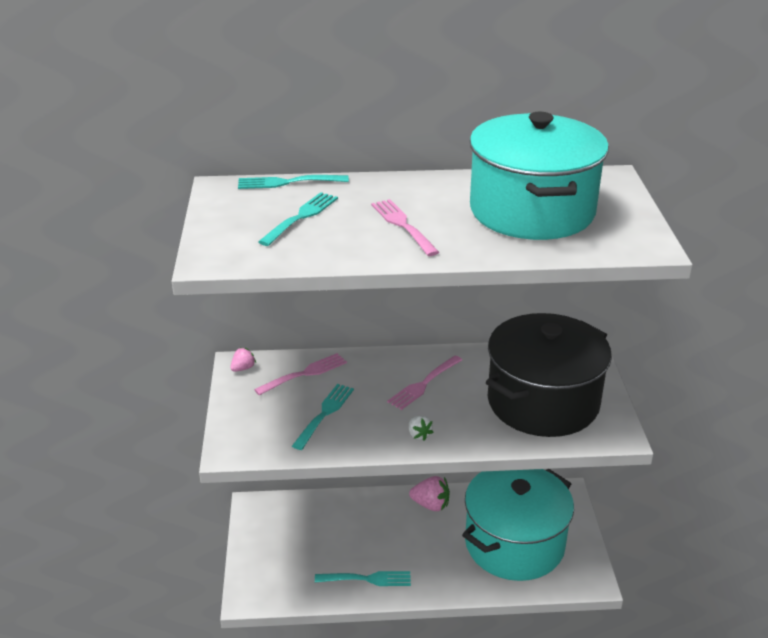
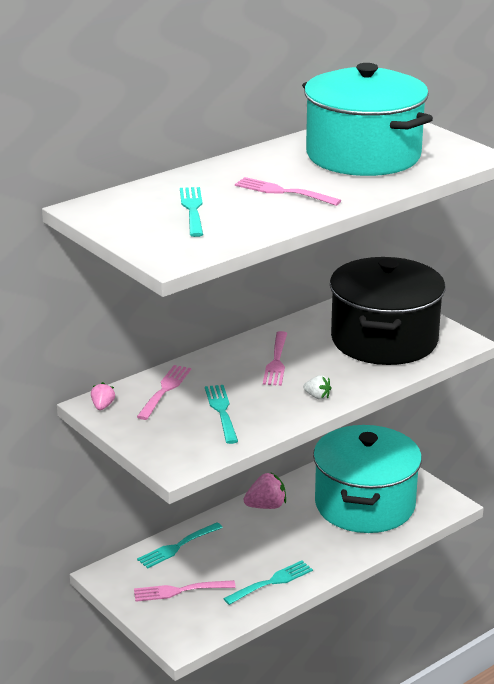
camera: 35 degrees left, 5 degrees down
(288, 182) = (137, 189): turquoise fork -> turquoise fork (177, 546)
(292, 549) = (180, 591): none -> pink fork

